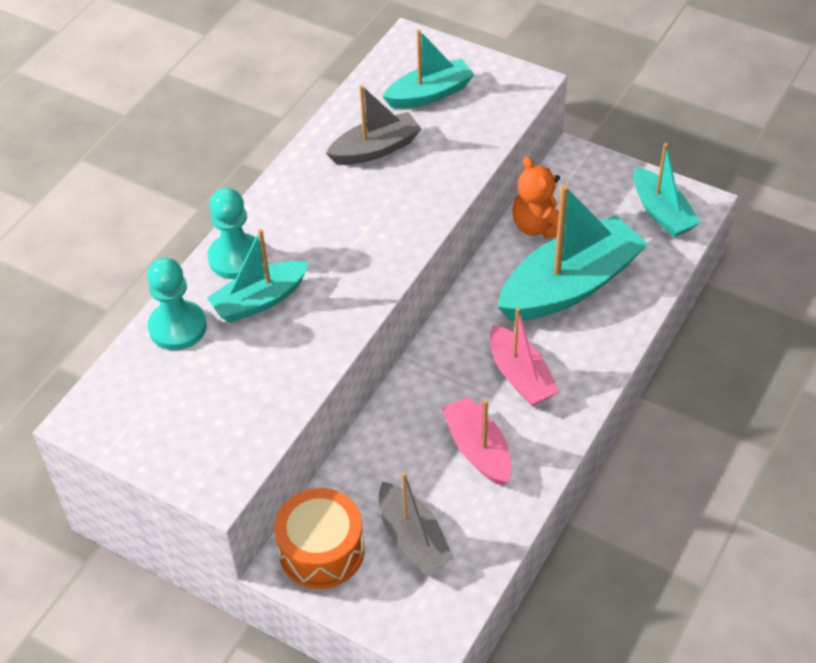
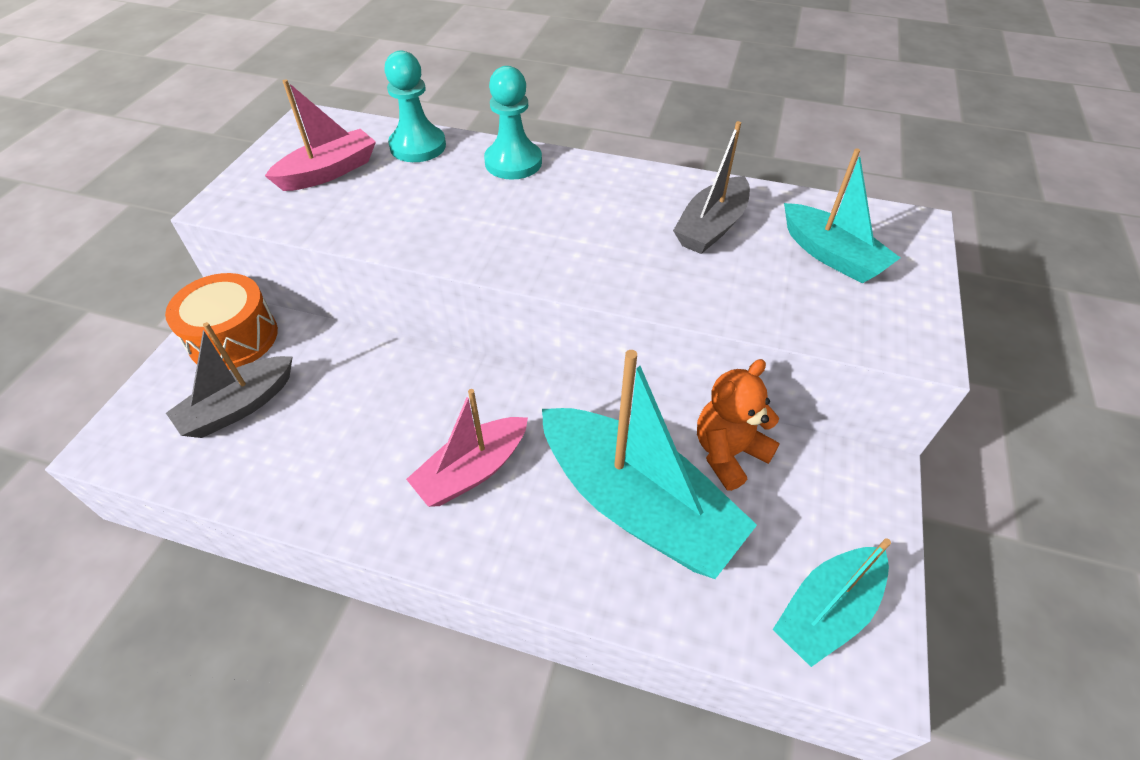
camera: 75 degrees right, 0 degrees up
(259, 300) = (459, 186): turquoise boat -> none
(375, 149) = (711, 227): grey boat -> grey boat turned 75 degrees clockwise
(478, 449) = (358, 445): pink boat -> pink boat (329, 172)

